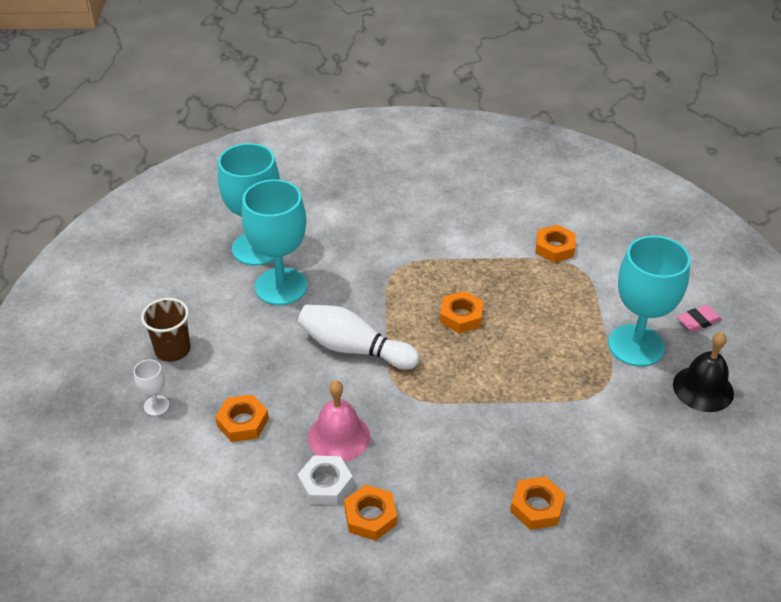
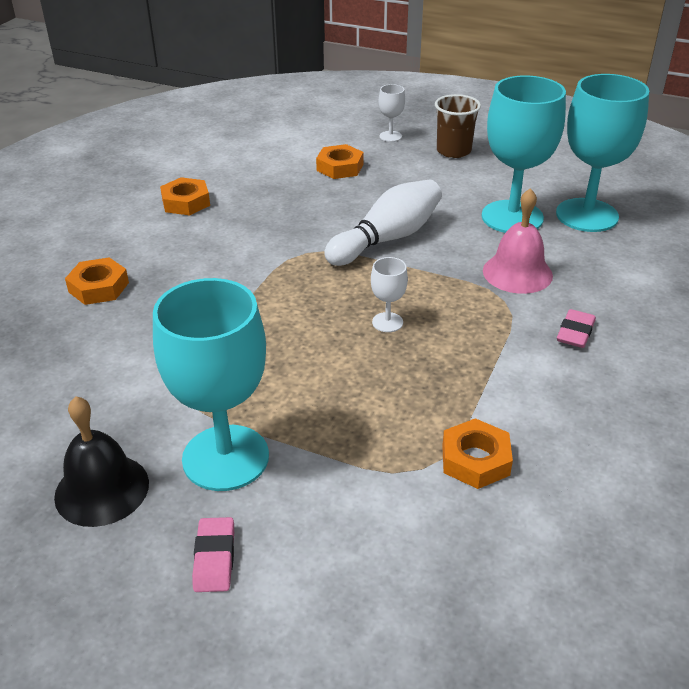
camera: 115 degrees right, 5 degrees down
(325, 484) = (238, 190): white nut -> none
(339, 436) = (282, 206): pink bell -> pink bell (517, 273)
(413, 231) = (575, 332): none -> pink eraser
(461, 316) = (387, 322): orange nut -> white goblet

